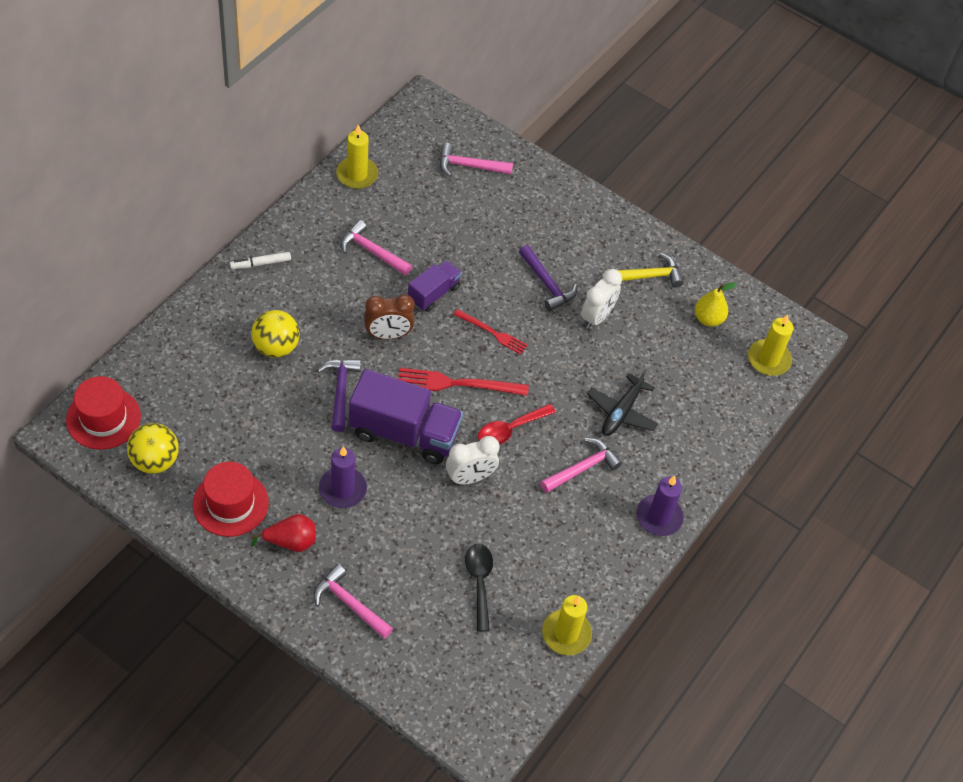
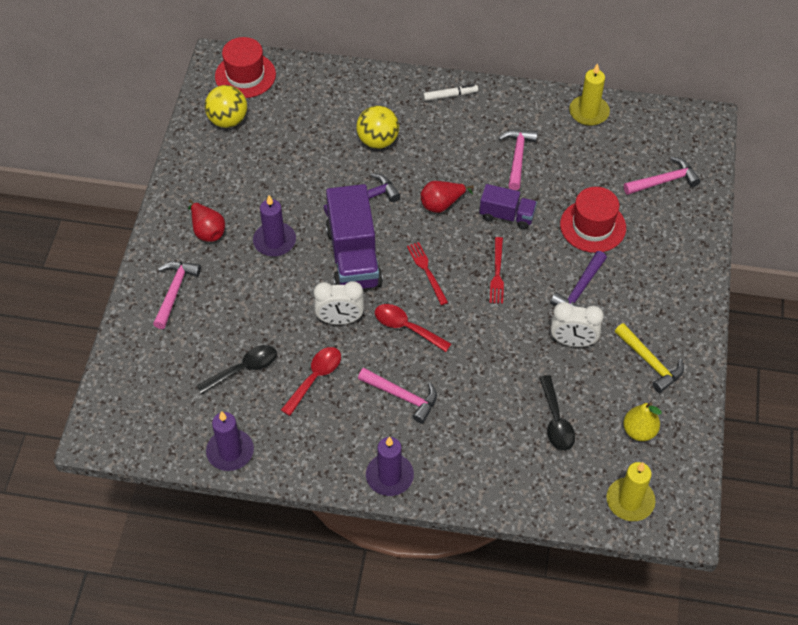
camera: 70 degrees right, 0 degrees up
(230, 503) = (219, 180): red hat -> red hat (593, 226)
(260, 263) = (450, 95): white marker -> white marker turned 120 degrees clockwise
(388, 335) = (442, 204): brown clock -> red pear
(457, 384) = (427, 271): red fork -> red fork, size x0.64
(469, 166) = (664, 181): pink hammer -> pink hammer turned 90 degrees clockwise
(470, 477) = (340, 320): white clock -> white clock turned 45 degrees counterclockwise
(523, 527) = (315, 378): none -> red spoon
(566, 634) = (230, 452): yellow candle -> purple candle
(621, 412) = (482, 402): black plane -> none
(668, 369) = (556, 421): none -> black spoon

